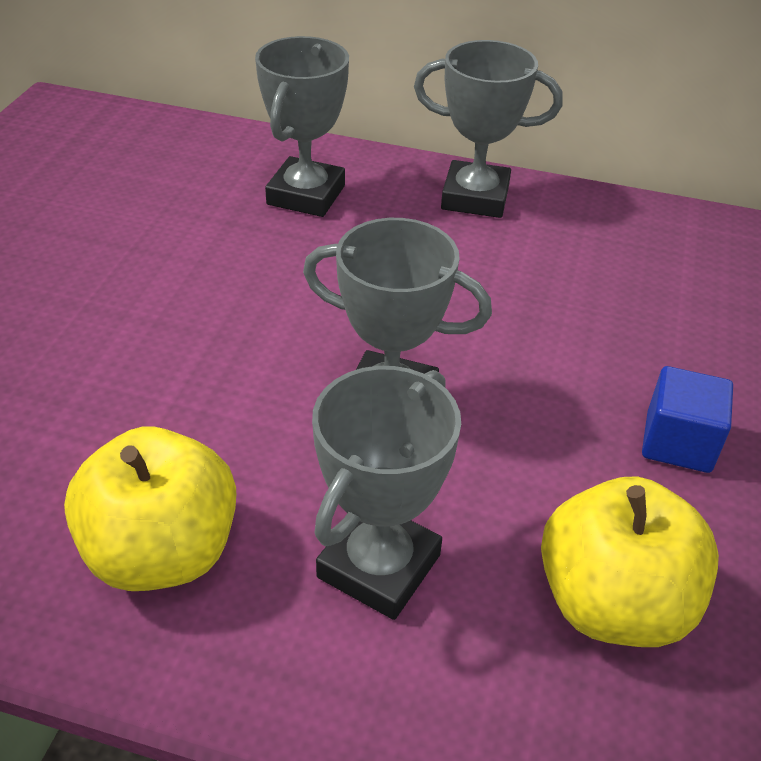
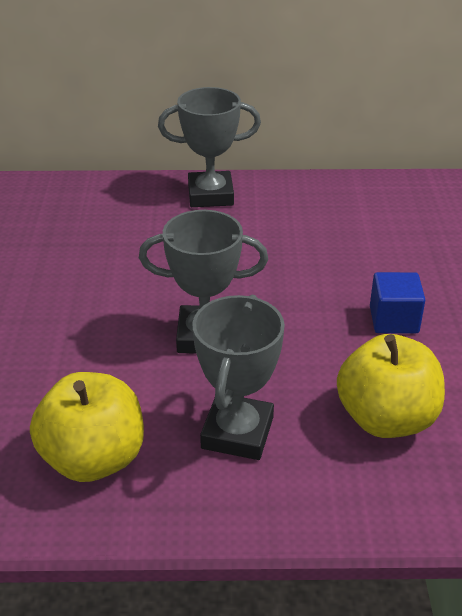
camera: 15 degrees left, 5 degrees down
(306, 195) = (92, 215): grey trophy -> none

